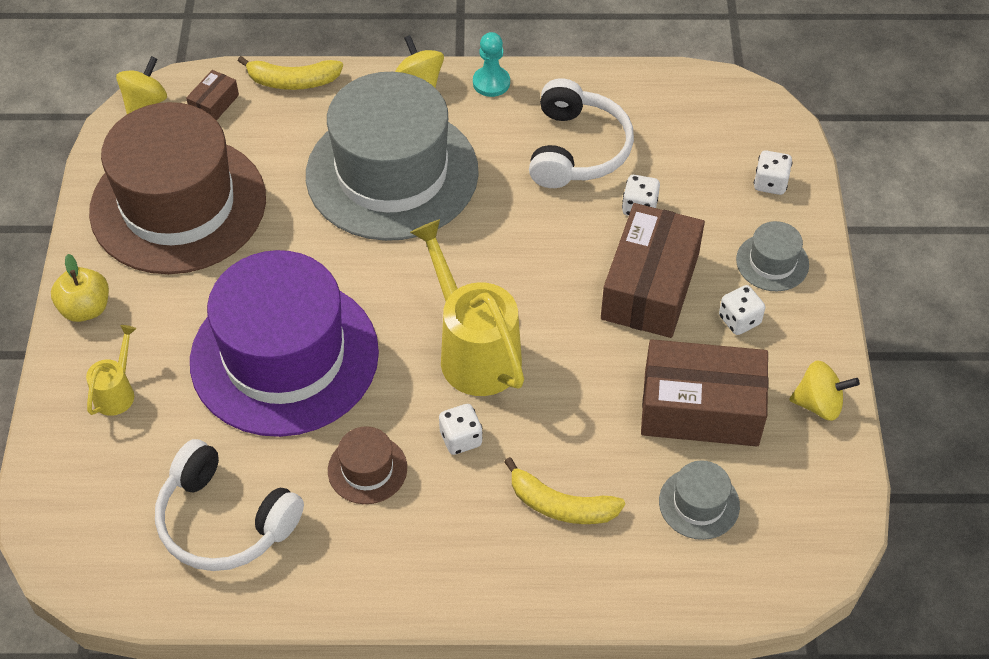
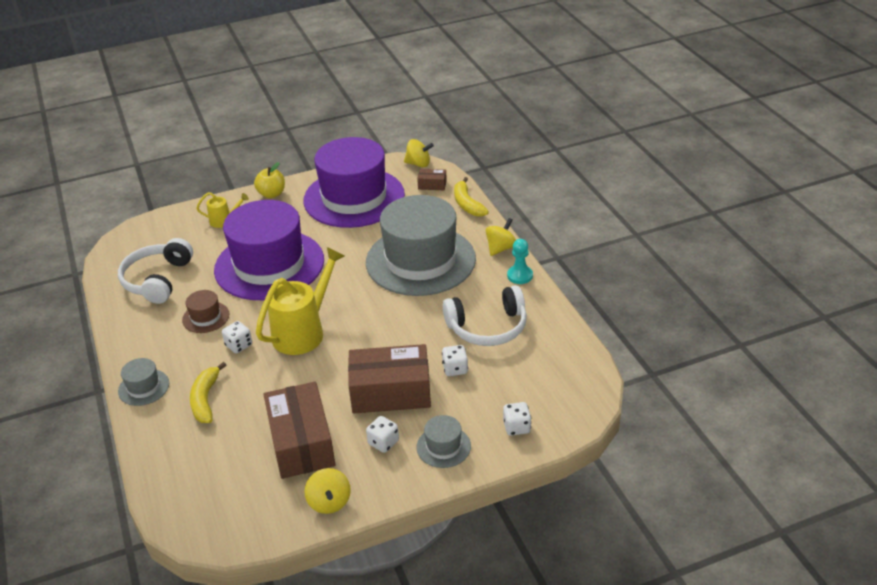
camera: 70 degrees right, 15 degrees down
(178, 205) = (354, 198): brown hat -> purple hat
(699, 503) = (226, 461): grey hat -> grey hat (143, 387)

